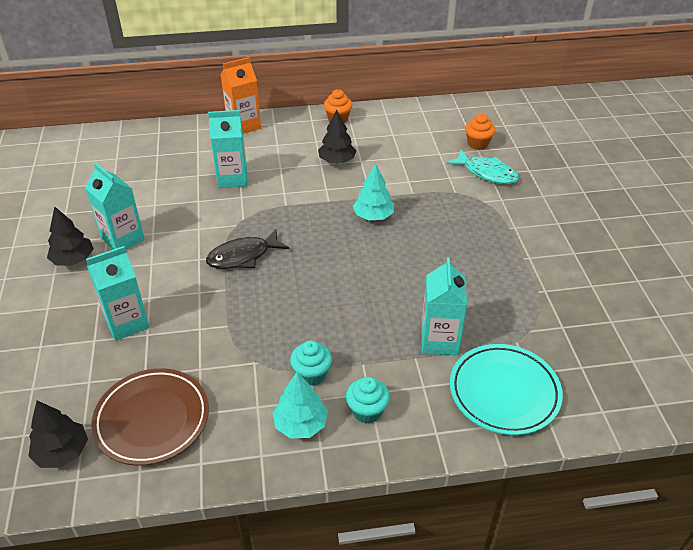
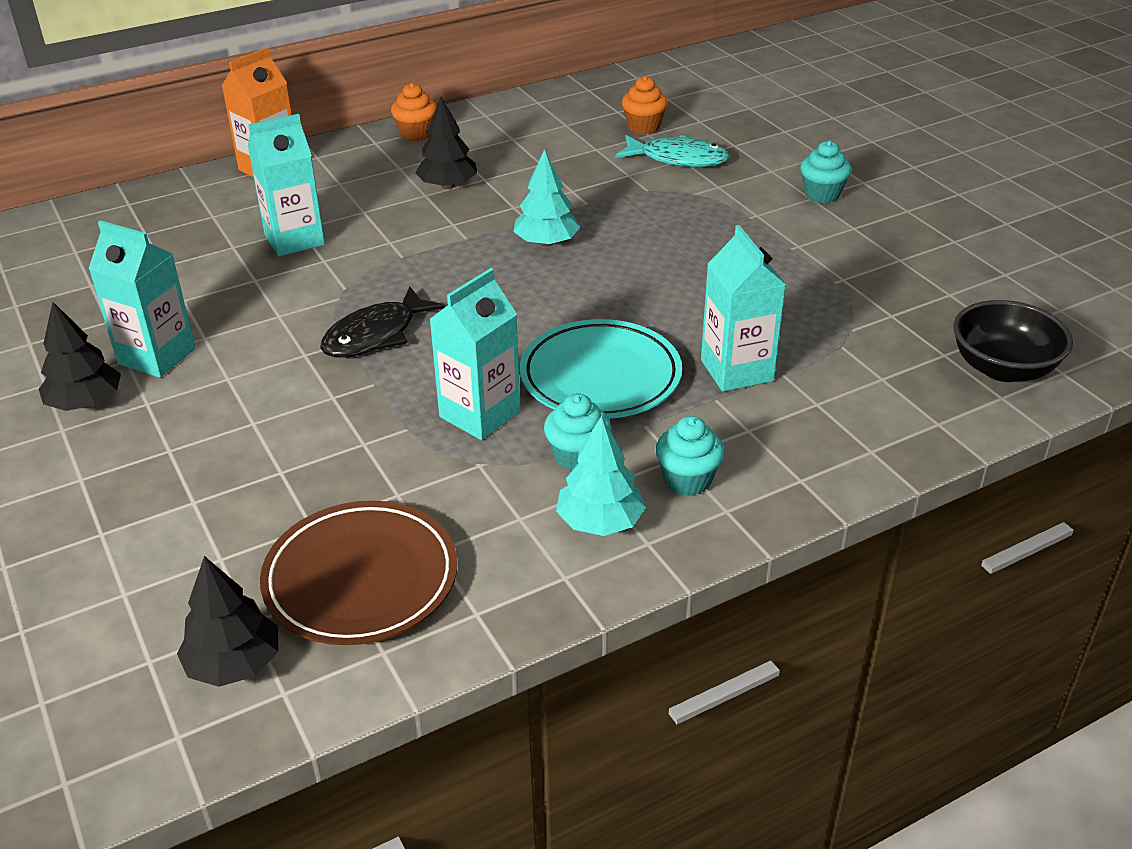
camera: 20 degrees left, 5 degrees down
(127, 323) = (236, 465): turquoise carton -> turquoise carton (480, 414)
(504, 392) = (862, 408): turquoise plate -> turquoise plate (600, 377)
(566, 222) = (822, 195): none -> turquoise cupcake
(616, 389) = (1003, 368): none -> black bowl

